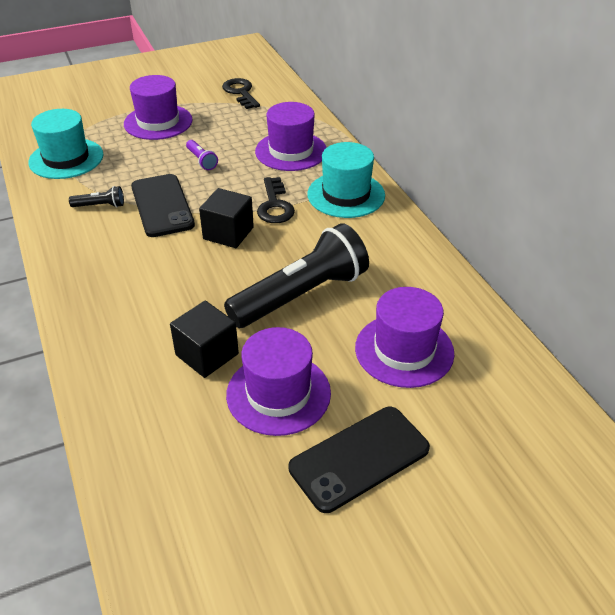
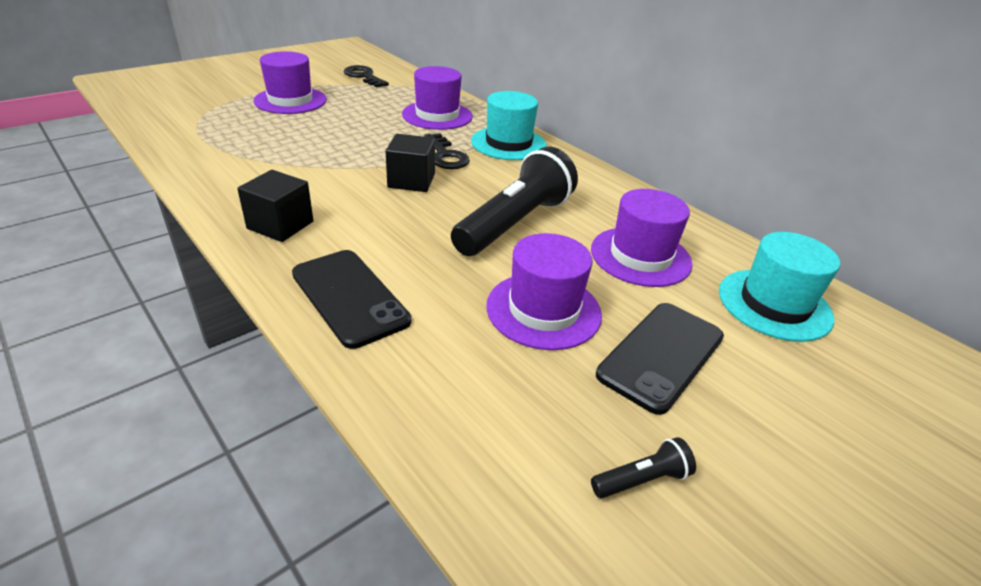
camera: 20 degrees left, 5 degrees down
(66, 158) = (200, 133): turquoise hat -> turquoise hat (774, 304)
(100, 206) = (258, 169): black flashlight -> black flashlight (641, 479)
(162, 206) = (328, 164): black phone -> black phone (349, 297)
(201, 160) = (352, 127): purple flashlight -> none
(207, 354) = (447, 285): black cube -> black cube (280, 225)

